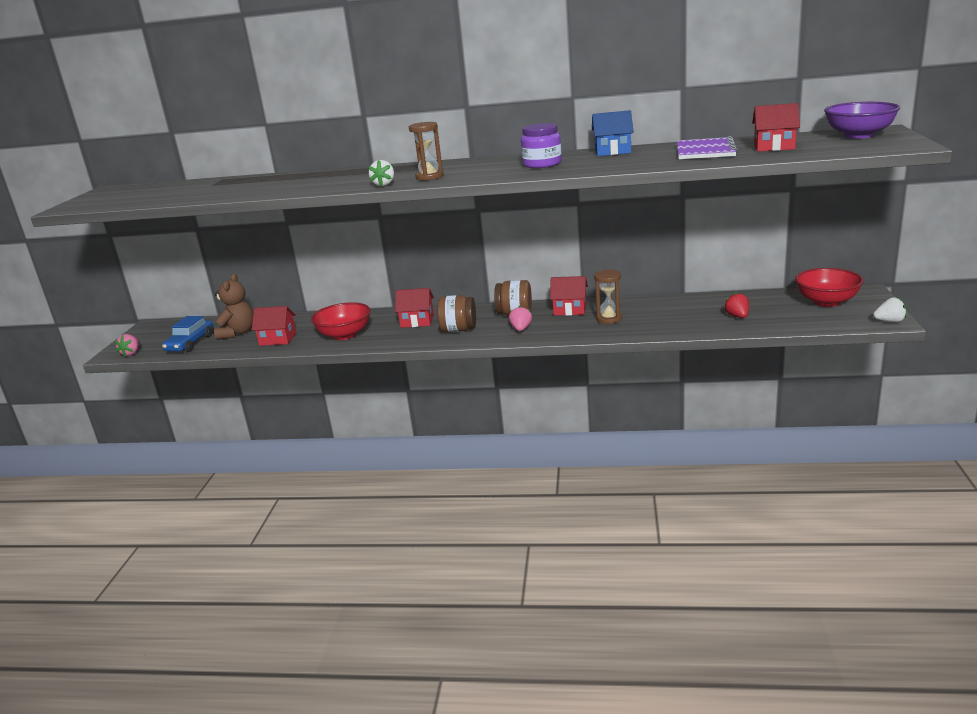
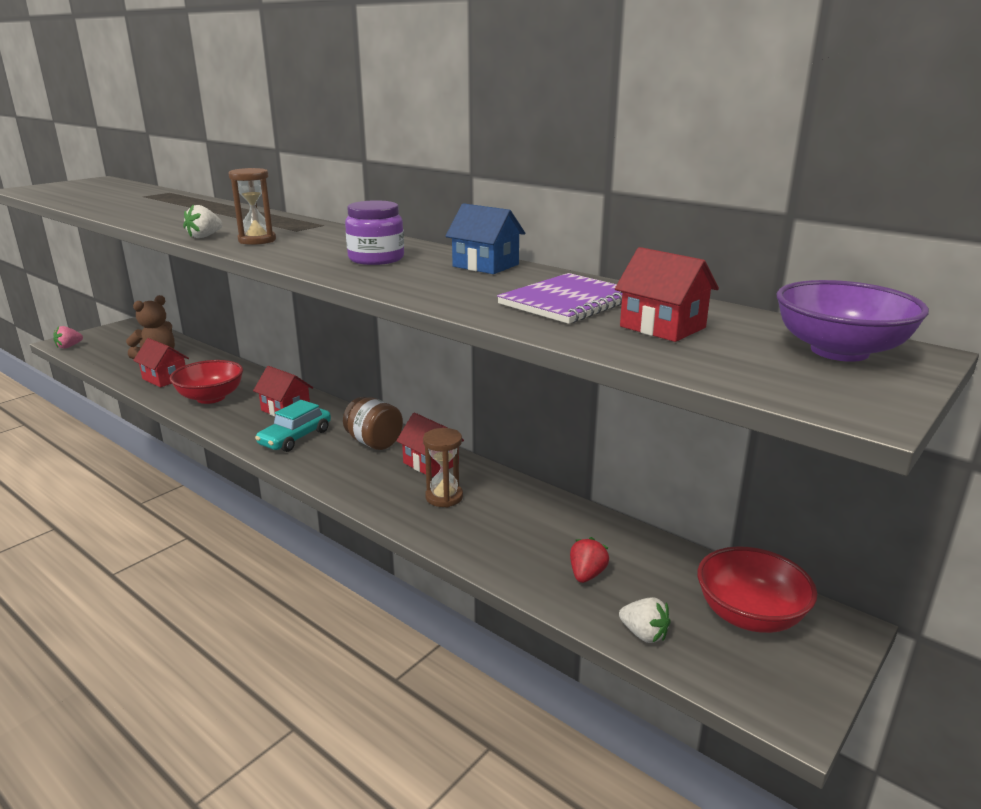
camera: 30 degrees right, 0 degrees up
(190, 343) = (113, 354): blue car -> none
(458, 330) = (295, 437): brown jar -> turquoise car
(521, 329) = (343, 466): pink strawberry -> none
(889, 321) = (790, 714): white strawberry -> white strawberry (644, 634)

